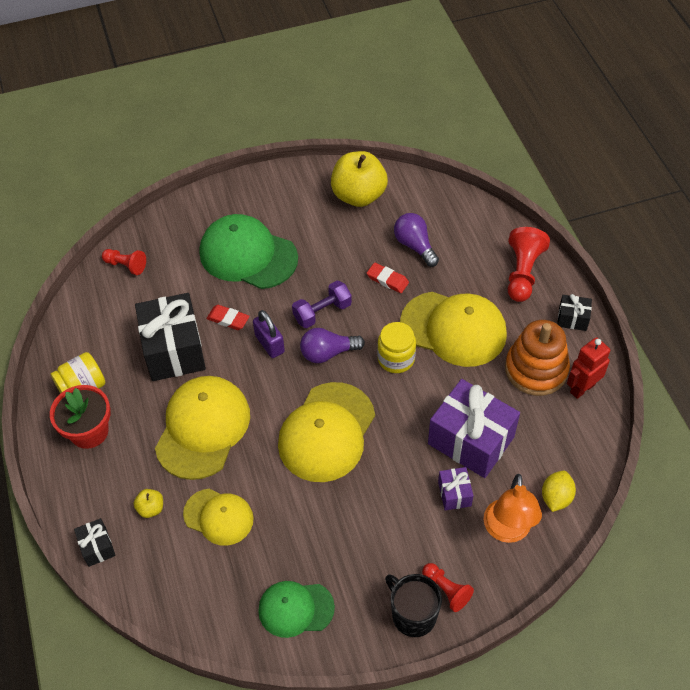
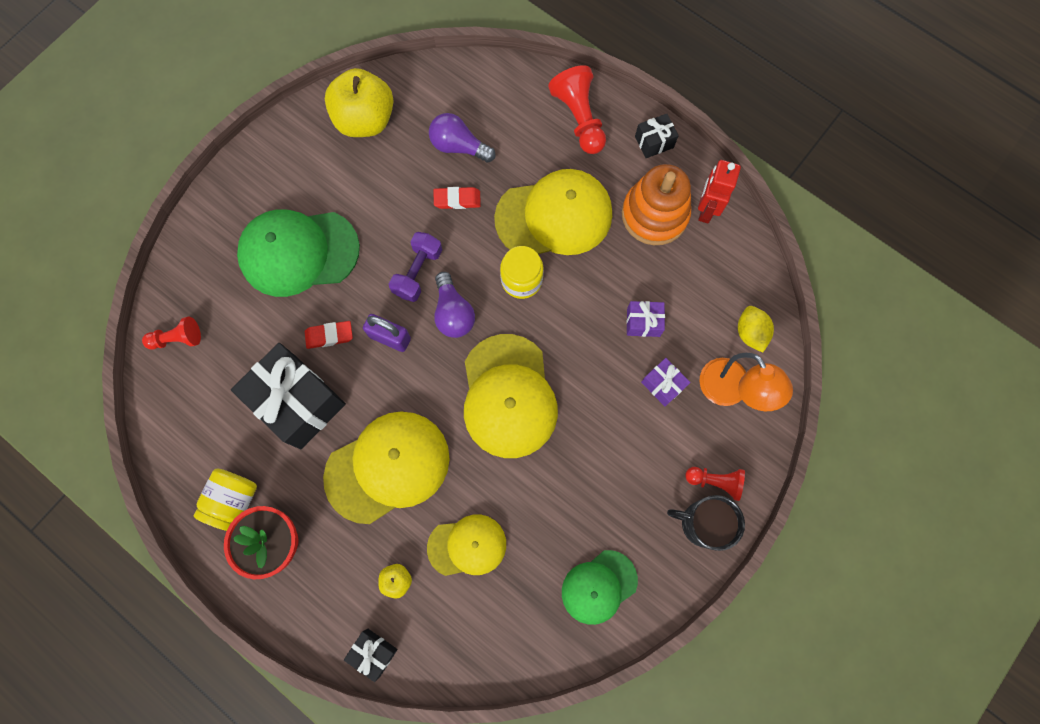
camera: 35 degrees left, 20 degrees up
(203, 428) = (388, 467): yellow cap -> yellow cap turned 75 degrees clockwise
(328, 353) = (453, 313): purple light bulb -> purple light bulb turned 60 degrees counterclockwise
(471, 440) = (643, 322): purple gift -> purple gift, size x0.46

